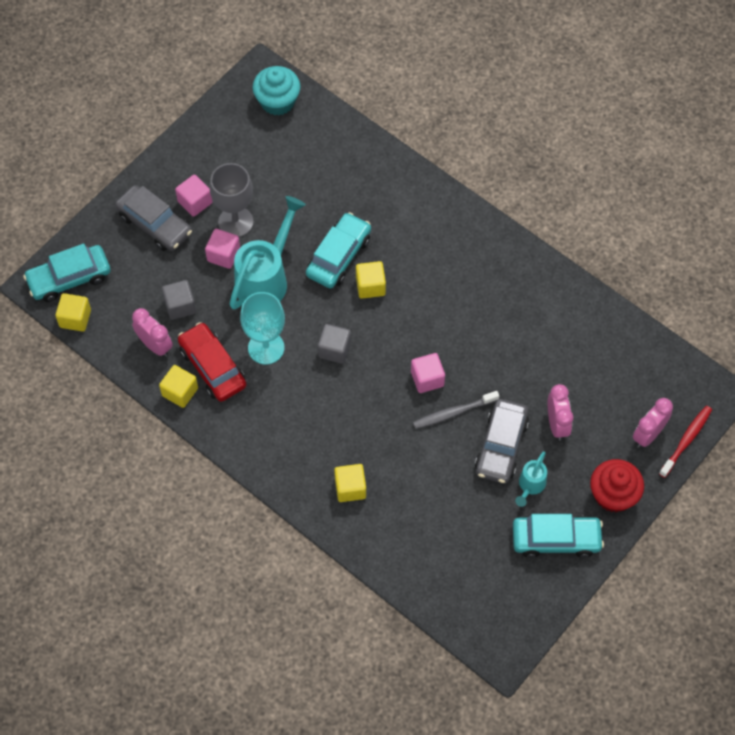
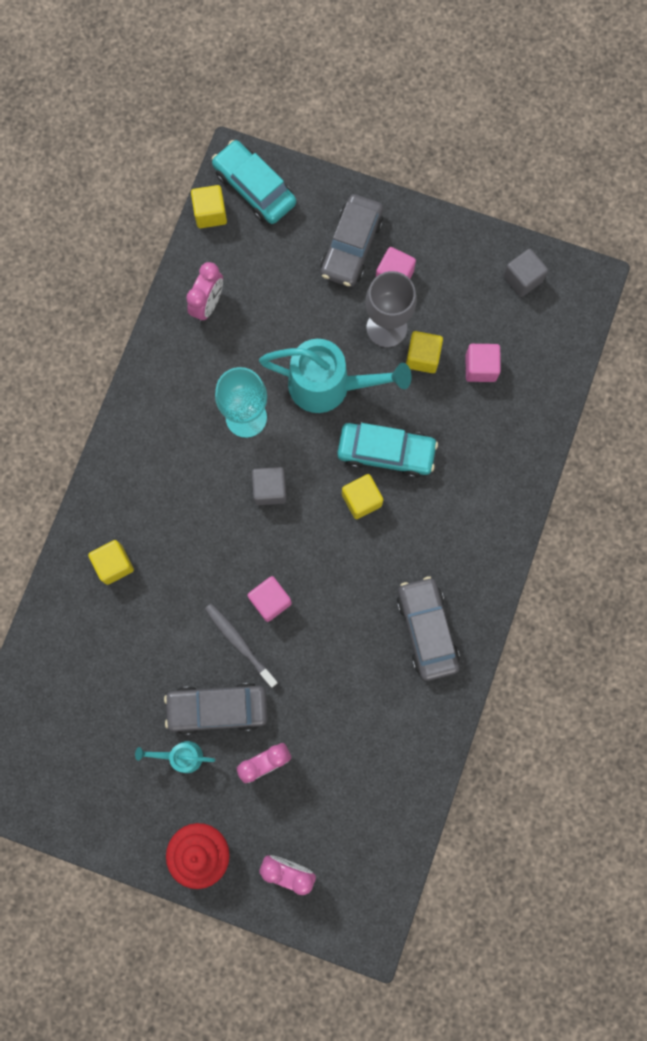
camera: 70 degrees right, 15 degrees up
(180, 306) = (263, 311): grey cube -> grey cube (522, 279)
(180, 392) = (163, 350): yellow cube -> yellow cube (422, 357)
(212, 367) = (204, 372): red car -> none
(223, 255) = (341, 331): pink cube -> pink cube (480, 367)
(277, 101) = (558, 313): turquoise cupcake -> none
(493, 275) = (427, 630): none -> grey car
(556, 539) = (127, 804): turquoise car -> none
(686, 440) = (296, 917): red toothbrush -> none

